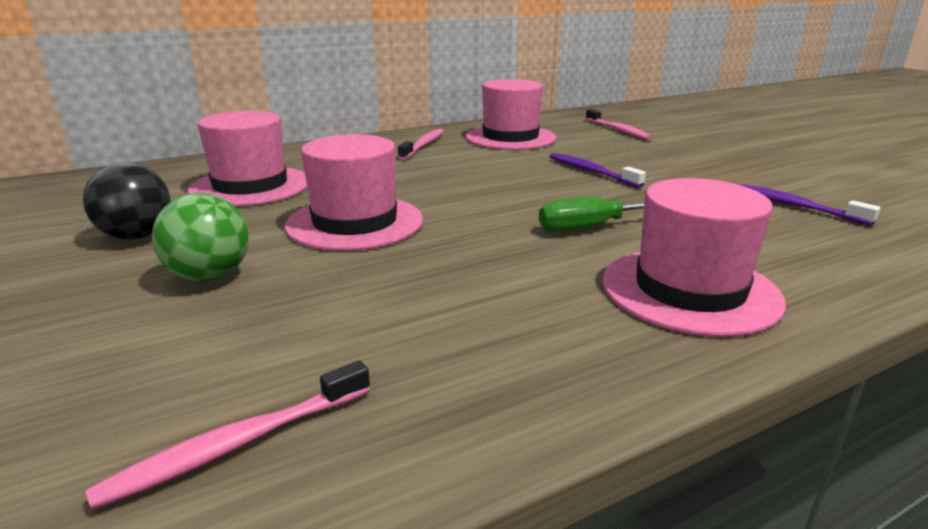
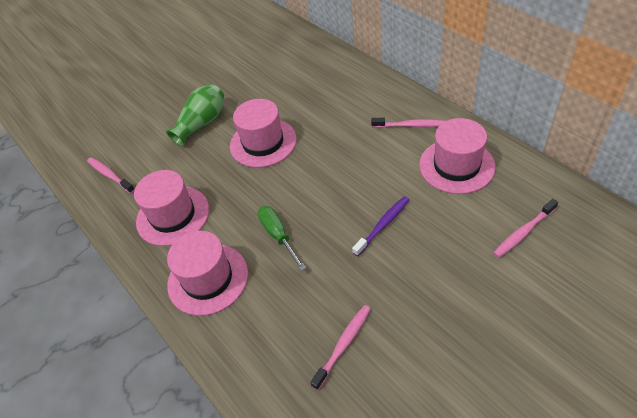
camera: 85 degrees right, 25 degrees up
(137, 236) = (234, 85): black ball -> none
(209, 276) = (202, 123): green ball -> green vase
(250, 186) = (303, 87): pink hat -> pink hat (173, 215)
(792, 205) = (343, 345): purple toothbrush -> pink toothbrush

